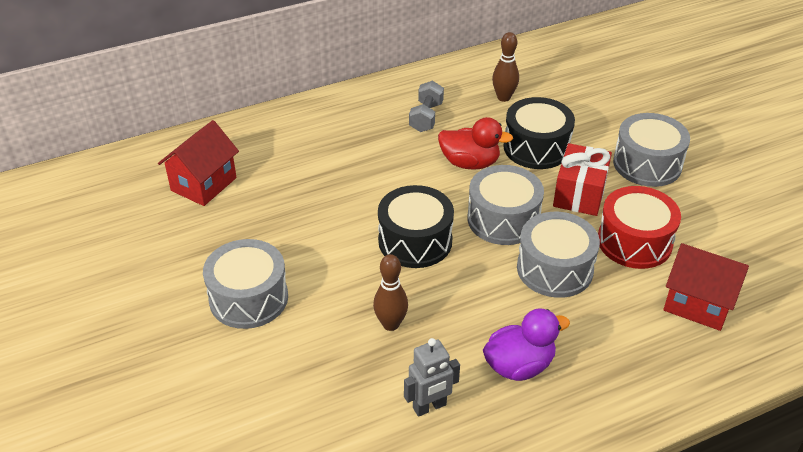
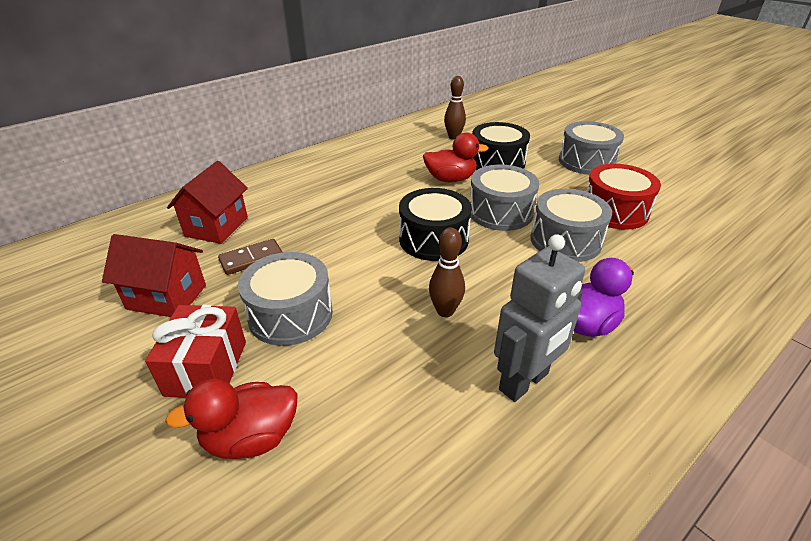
camera: 15 degrees left, 5 degrees down
(189, 402) = (251, 438): none -> red duck
(228, 230) = (251, 259): none -> brown domino
(426, 117) = (399, 155): grey dumbbell -> none
(429, 407) = (524, 382): grey robot -> grey robot, size x1.54
(579, 194) = (549, 186): red gift -> red gift (206, 368)
(698, 304) = (697, 246): red house -> red house (167, 297)

